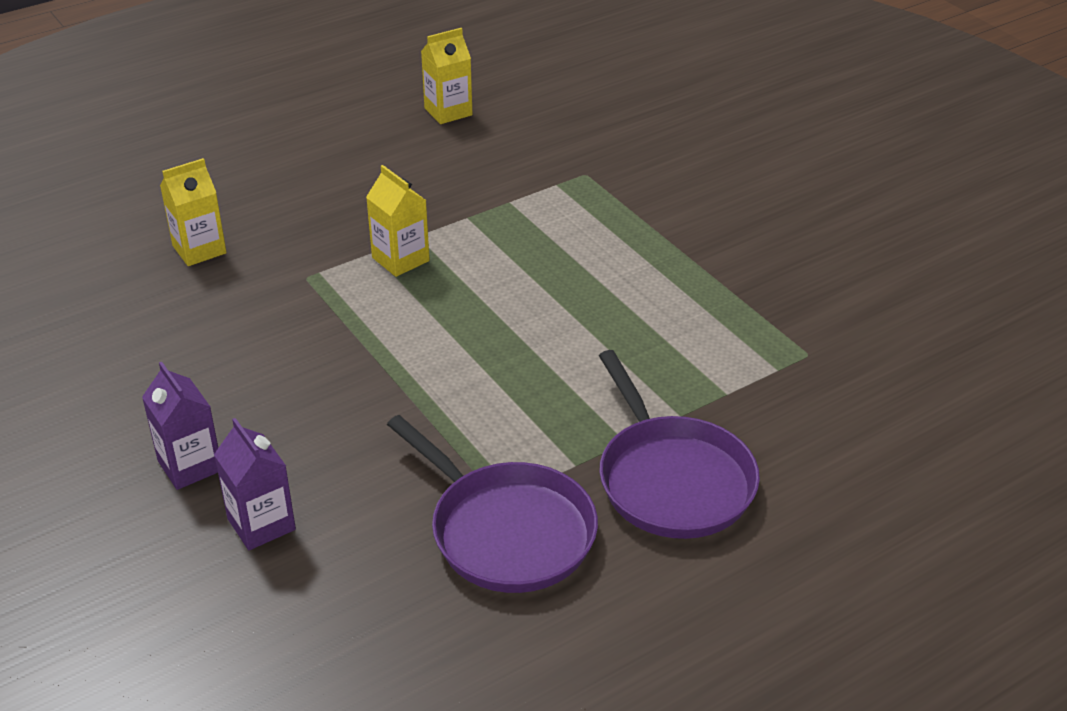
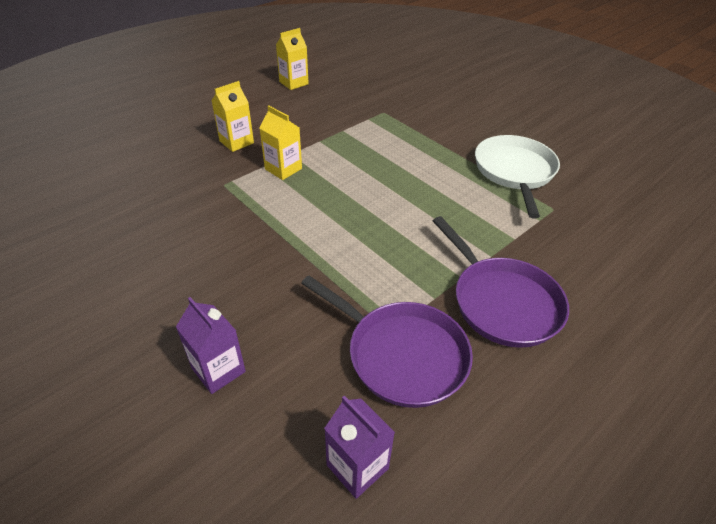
camera: 10 degrees left, 5 degrees up
(190, 466) = (158, 327): purple carton -> purple carton (357, 466)
(199, 249) = (149, 172): yellow carton -> yellow carton (236, 142)
(769, 290) = (514, 171): none -> white pan

